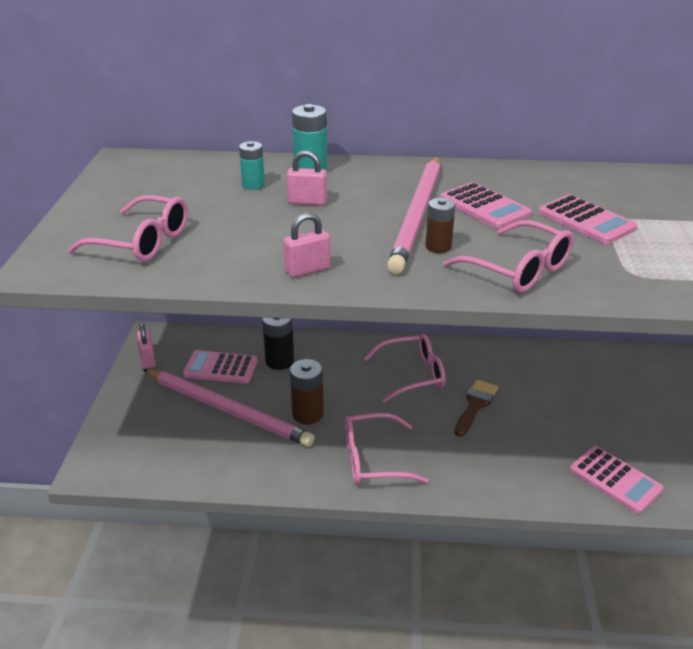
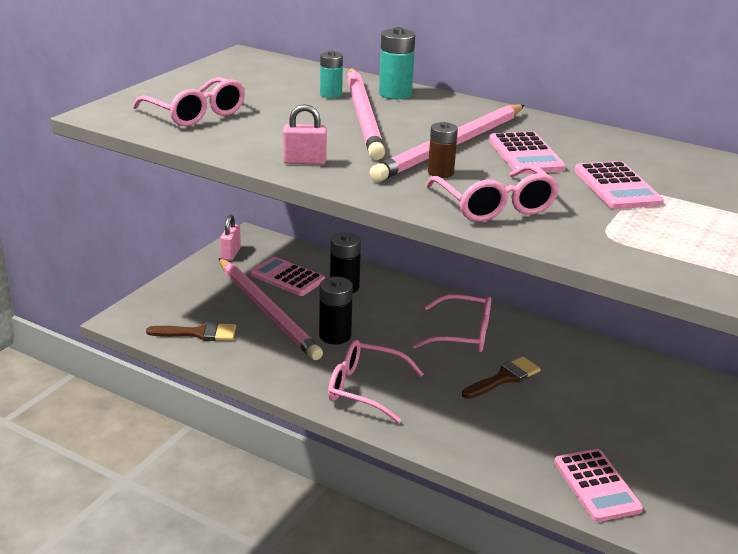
camera: 25 degrees right, 5 degrees down
(179, 457) = (199, 333): none -> brown brush
(307, 202) = (363, 116): pink padlock -> pink pencil
(307, 414) = (335, 335): brown battery -> black battery

